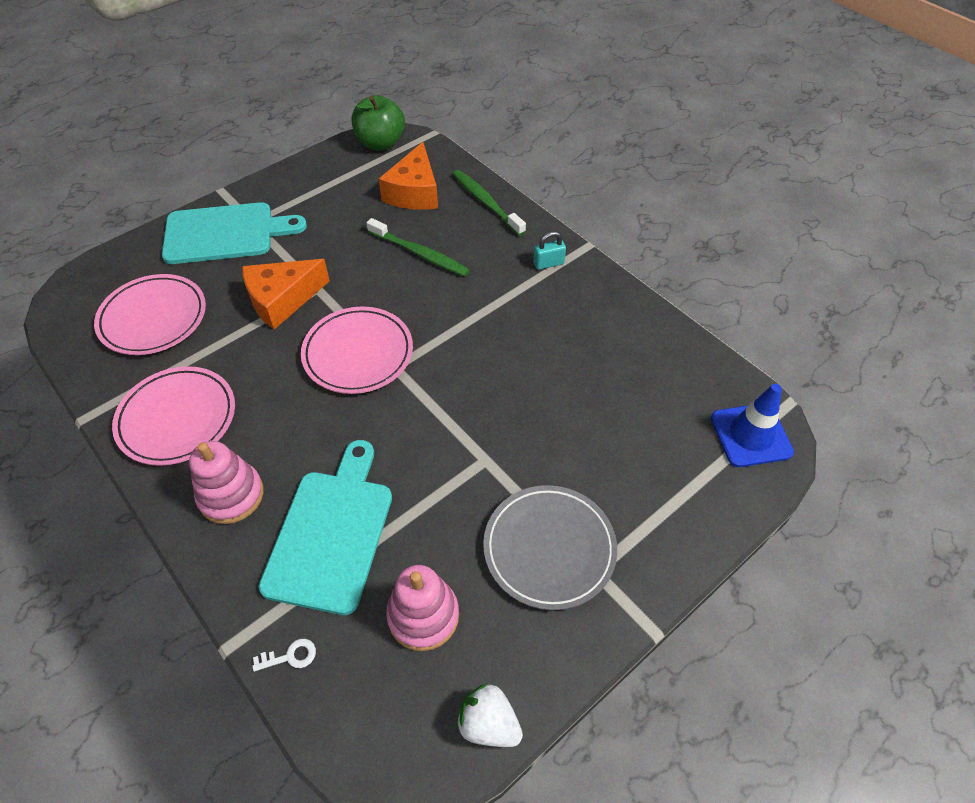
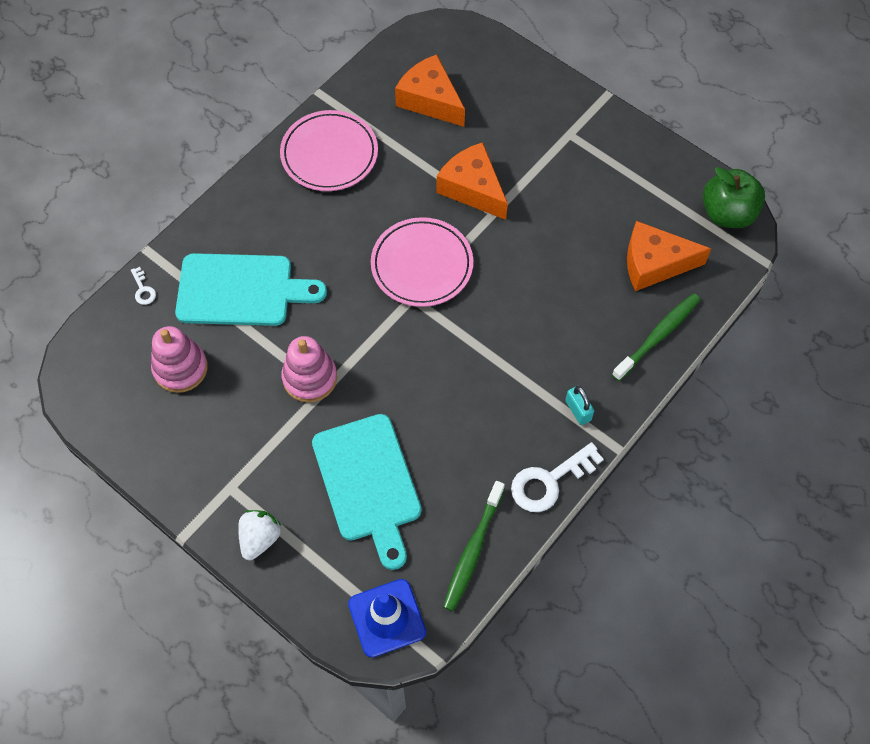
camera: 80 degrees right, 10 degrees up
(153, 318) = (430, 100): pink plate -> orange cheese
(225, 233) = (547, 117): turquoise cutting board -> turquoise cutting board (368, 483)
(231, 495) = (265, 214): pink stacking toy -> pink stacking toy (310, 378)
(419, 253) = (562, 288): green toothbrush -> green toothbrush (473, 550)
(488, 723) = (105, 426): white strawberry -> white strawberry (260, 538)
(549, 548) = (246, 450): grey plate -> none
(616, 293) = (550, 481): none -> white key

